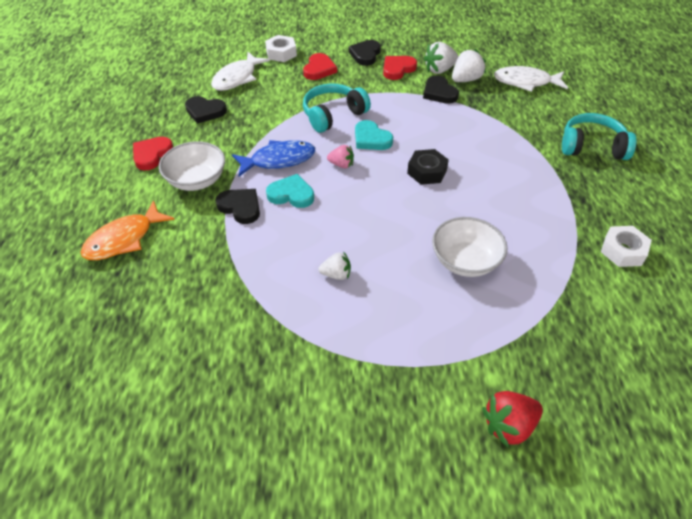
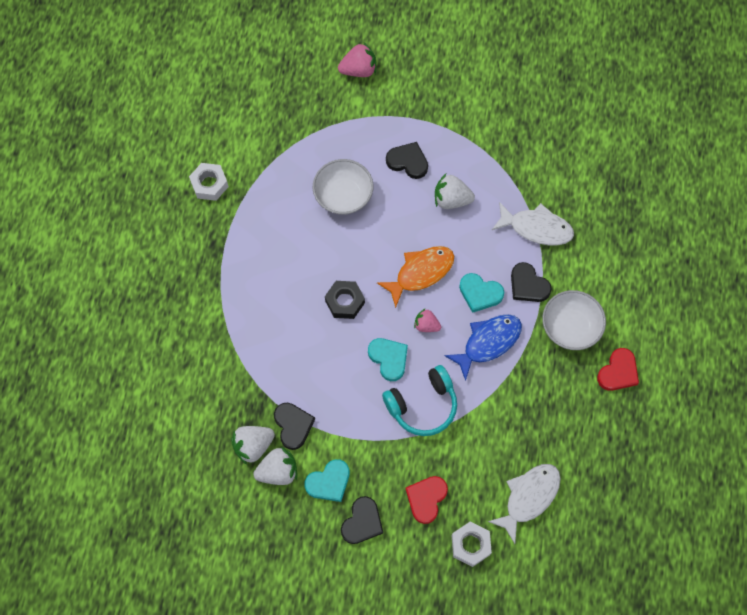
camera: 170 degrees left, 20 degrees up
(124, 239) = (630, 264): orange fish -> orange fish (421, 273)
(205, 111) = (566, 436): black heart -> black heart (408, 162)
(279, 160) = (488, 342): blue fish -> blue fish turned 150 degrees clockwise
(336, 274) = (451, 200): white strawberry -> white strawberry, size x1.54
(398, 69) = (329, 482): red heart -> turquoise heart
(509, 425) = (359, 70): red strawberry -> pink strawberry
(525, 82) = (185, 429): white fish -> white fish (536, 228)
(592, 147) = (167, 309): turquoise headphones -> none

